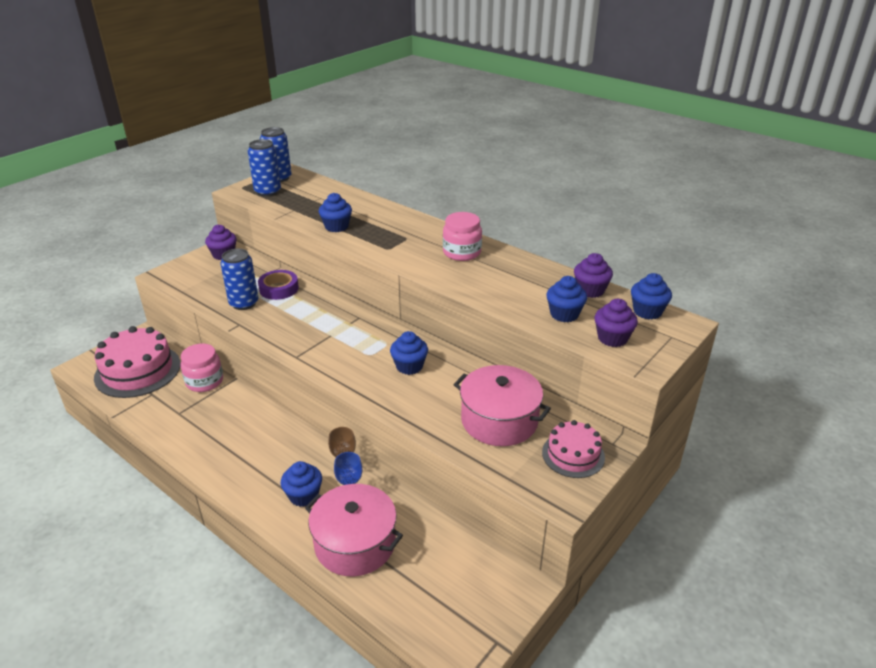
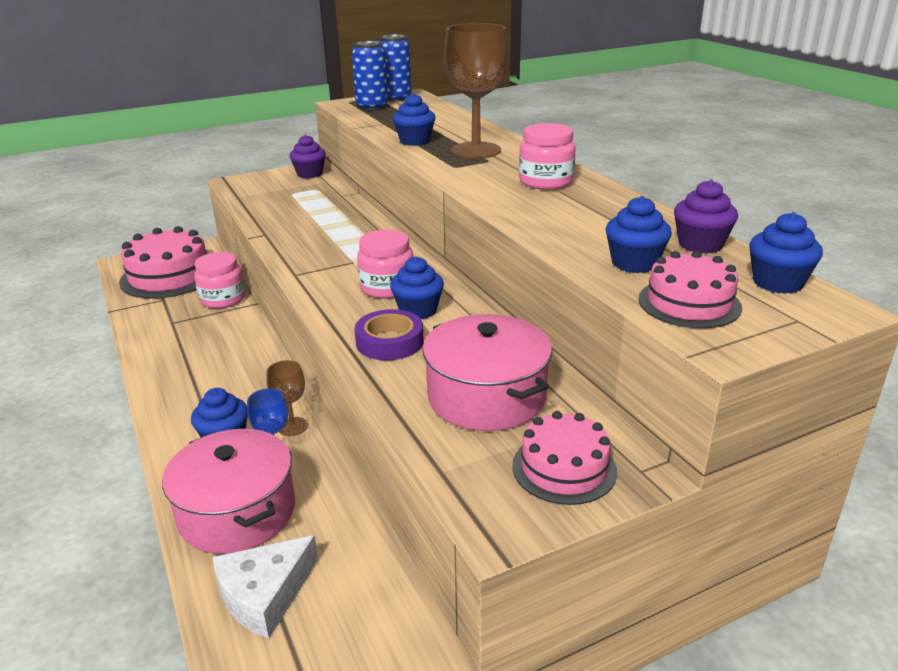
camera: 25 degrees right, 5 degrees down
(244, 303) = (288, 217): blue can -> none
(279, 289) = (337, 210): purple tape -> purple tape (390, 342)
(373, 352) = (387, 287): none -> pink jar
(390, 229) = (476, 150): none -> brown goblet
(415, 588) = (265, 594): none -> white cheese
(612, 338) = (689, 303): purple cupcake -> pink cake

